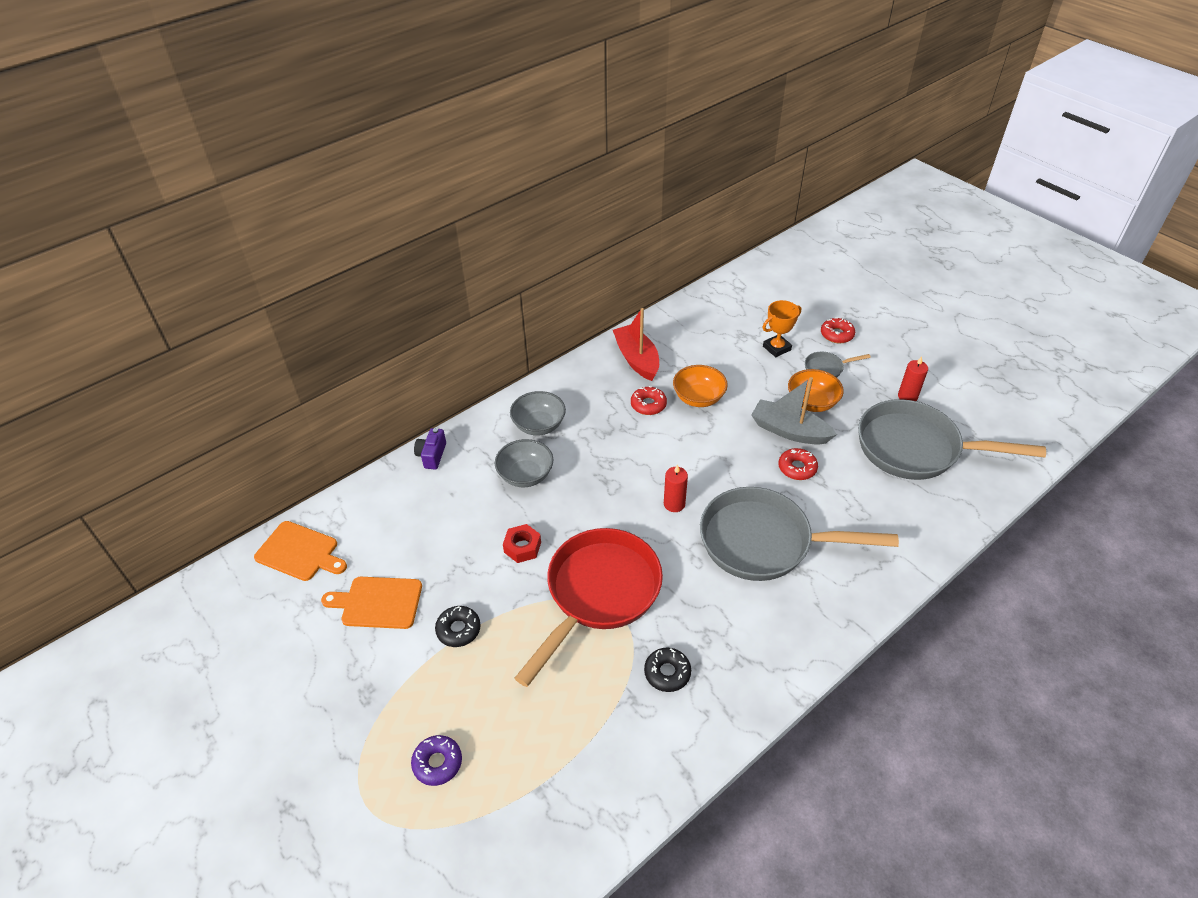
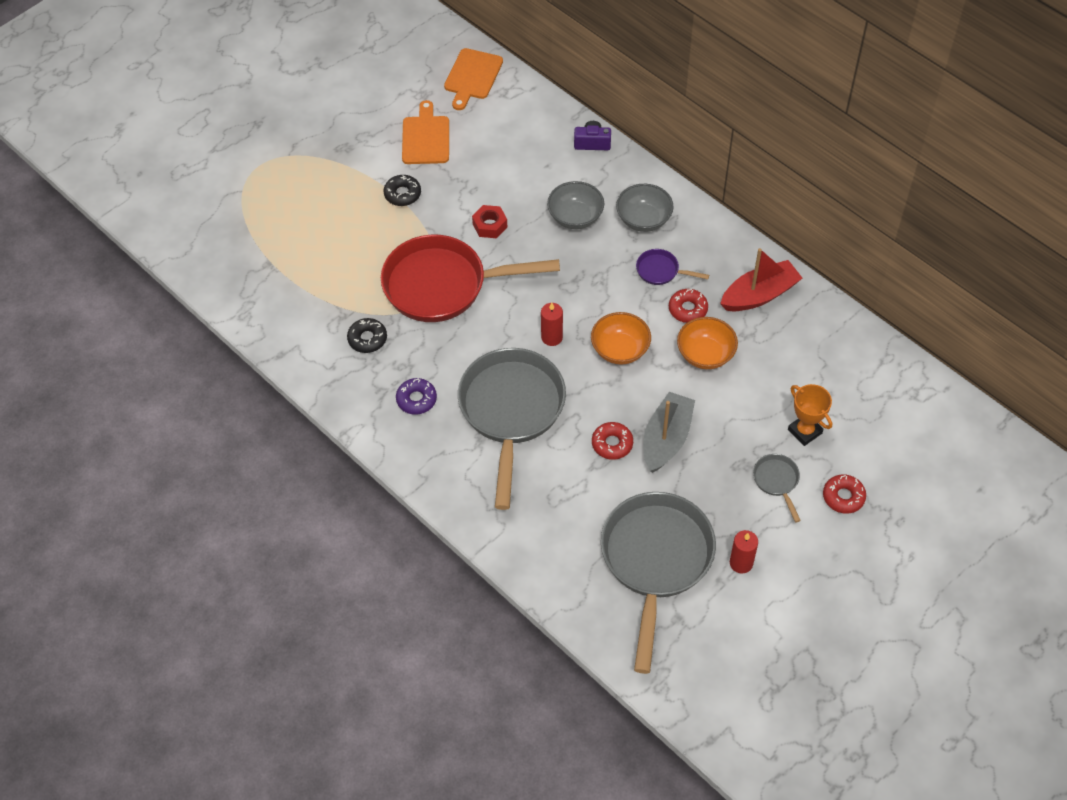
camera: 85 degrees right, 10 degrees up
(437, 763) = (289, 200): purple donut -> purple donut (416, 399)
(598, 594) = (443, 285): red pan -> red pan turned 150 degrees clockwise
(602, 418) = (661, 271): none -> purple pan
(812, 402) = (715, 463): orange bowl -> orange bowl (620, 349)

